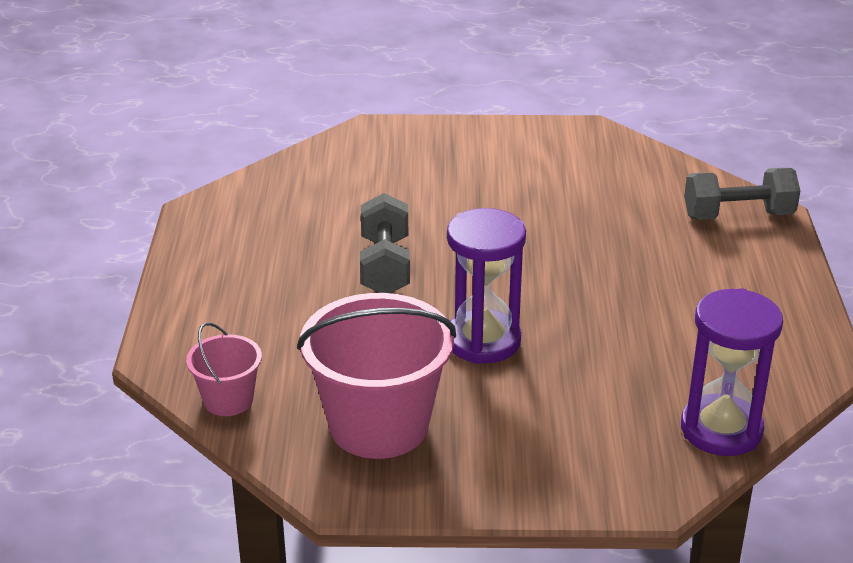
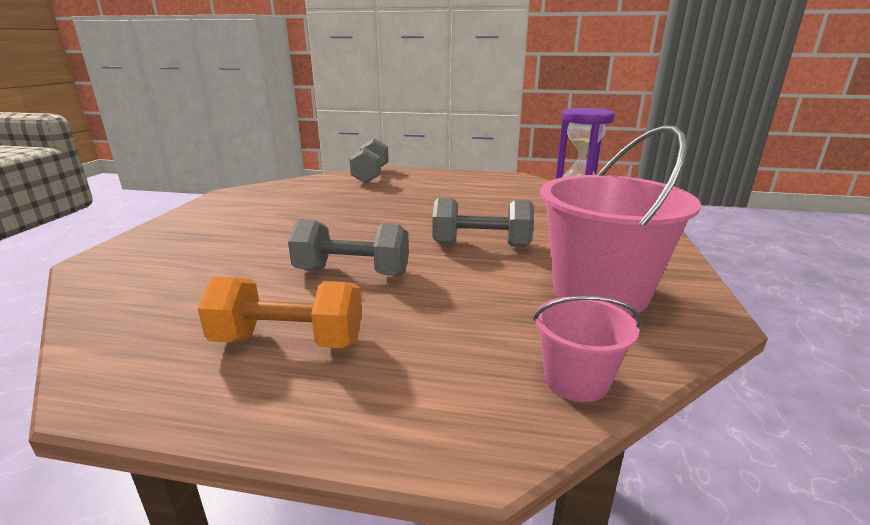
camera: 80 degrees left, 10 degrees down
(262, 260) = (288, 341): none -> orange dumbbell
(483, 341) = (481, 245): purple hourglass -> grey dumbbell

